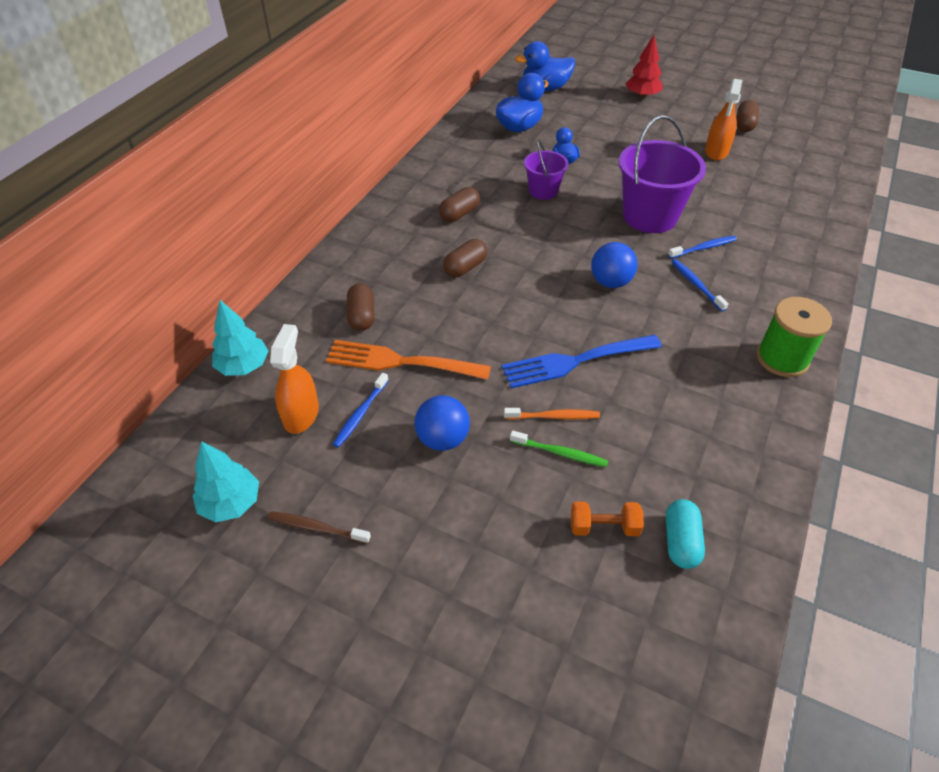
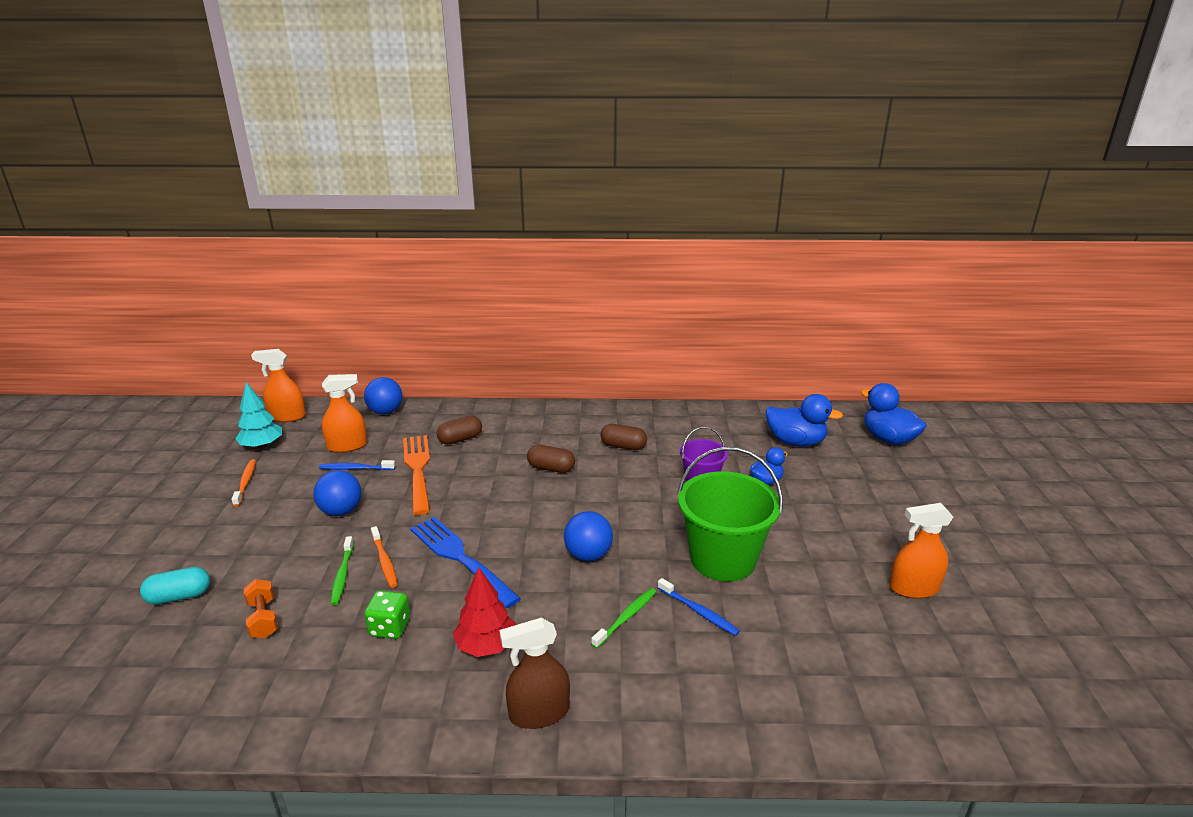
camera: 65 degrees right, 20 degrees down
(169, 468) = (287, 416): none -> orange spray bottle
(243, 366) = (385, 411): turquoise tree -> blue ball
(316, 528) = (245, 482): brown toothbrush -> orange toothbrush
(642, 96) = (964, 504): red tree -> red tree (486, 645)
(650, 216) = (723, 559): purple bucket -> green bucket
(655, 428) = (390, 627): none -> green dice
(680, 541) = (252, 672): turquoise capsule -> turquoise capsule (179, 596)
(696, 285) = (626, 617): blue toothbrush -> green toothbrush
(744, 125) = (1012, 603): brown capsule -> none
(782, 358) = (539, 713): green spool -> brown spray bottle

